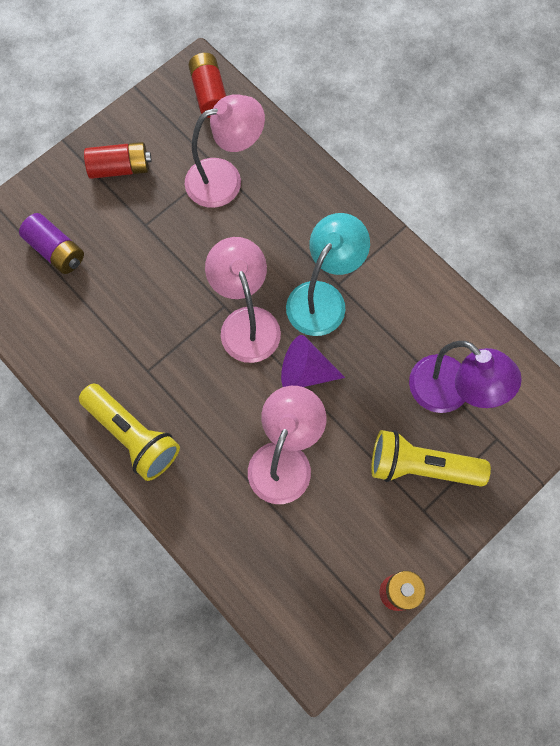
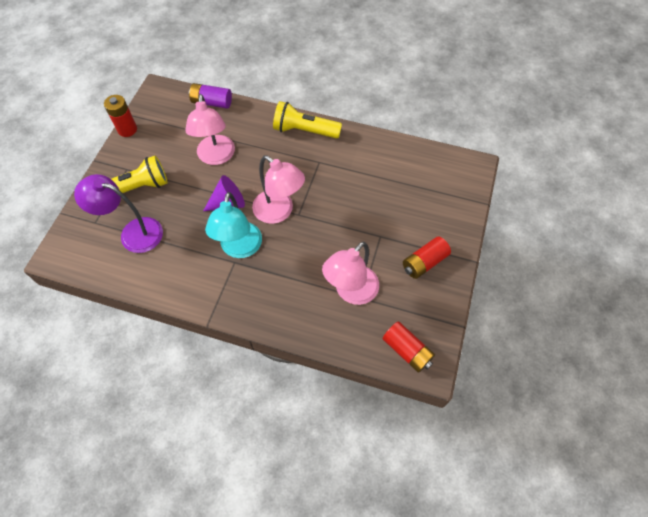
camera: 150 degrees right, 10 degrees down
(56, 250) = (420, 195): purple battery -> purple battery (212, 102)

